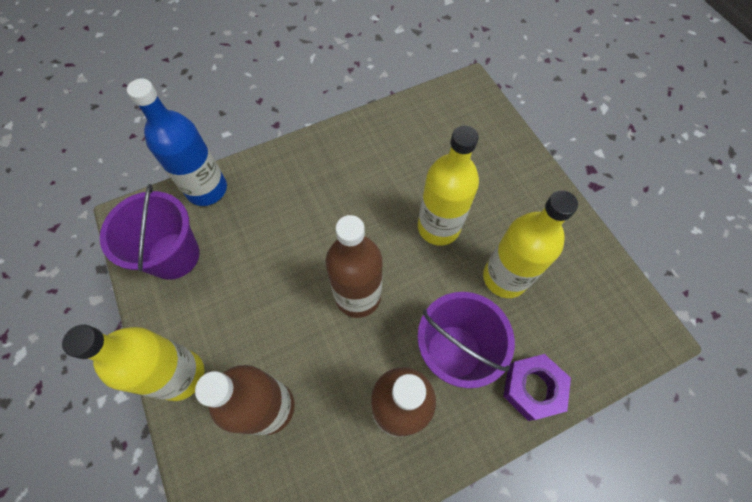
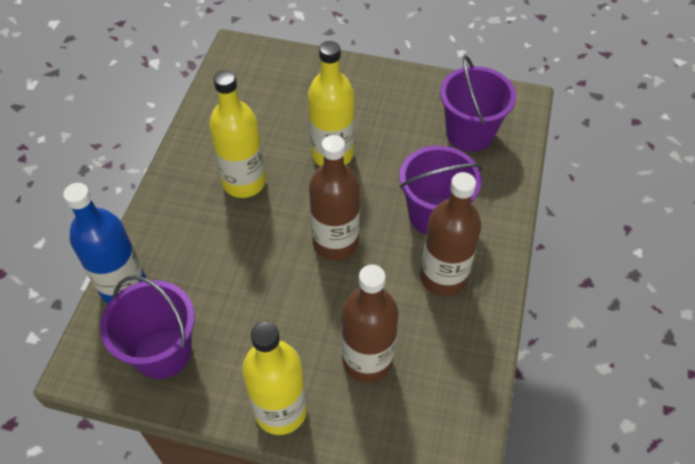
camera: 50 degrees left, 10 degrees down
(505, 277) = (410, 146): yellow bottle -> yellow bottle (244, 182)
(533, 388) = (498, 189): purple nut -> none
(568, 316) = (469, 133): none -> purple bucket

